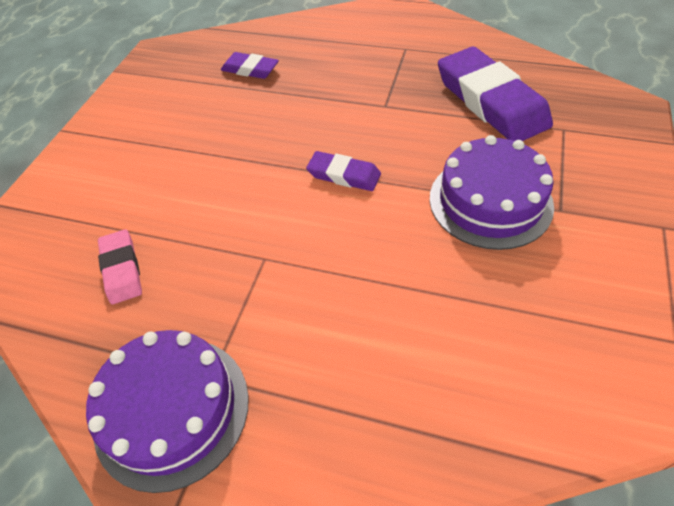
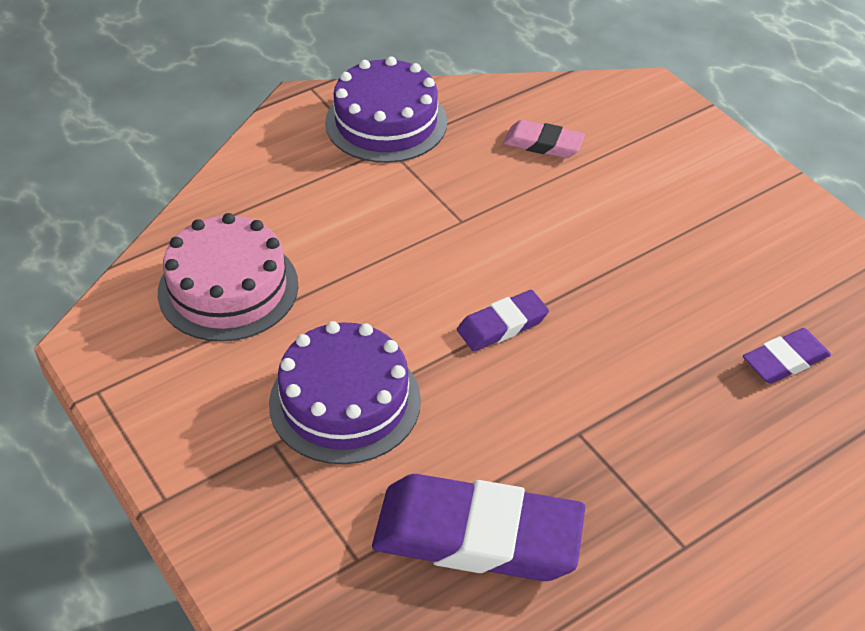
camera: 125 degrees right, 5 degrees down
(493, 348) = (228, 288): none -> pink cake

